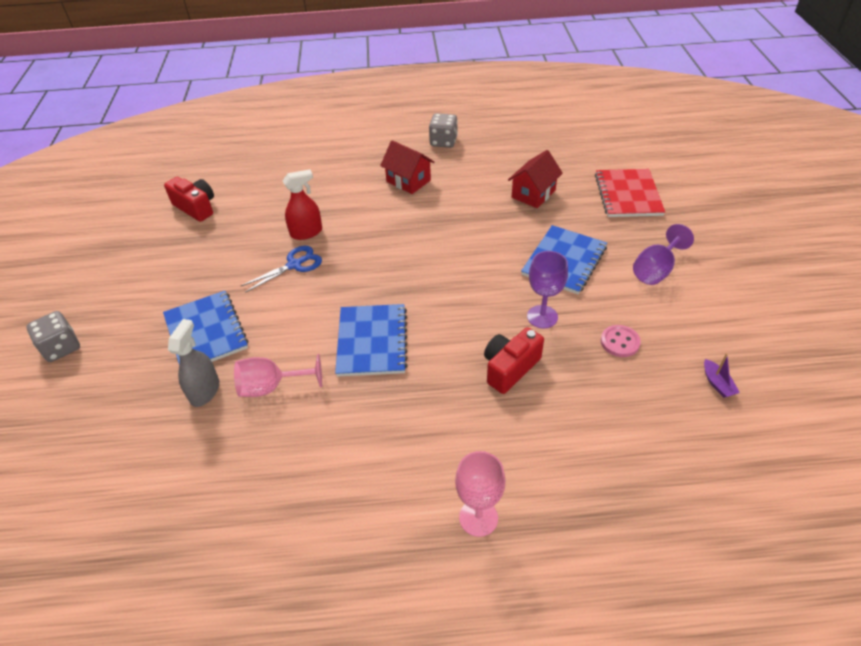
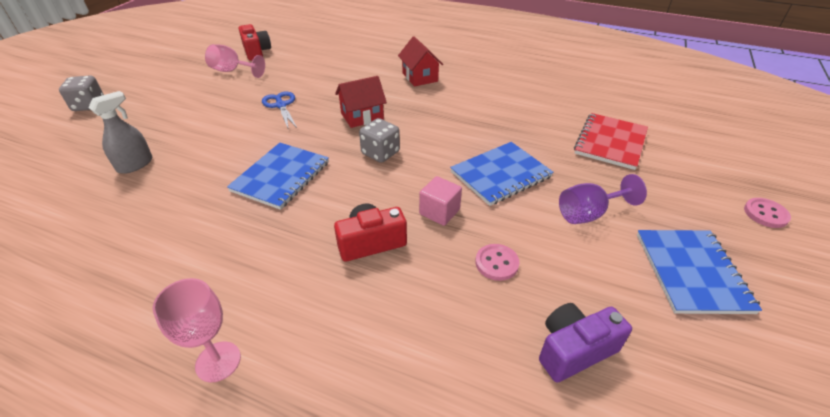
camera: 25 degrees right, 5 degrees down
(206, 332) = (178, 127): blue notebook -> blue notebook (691, 272)
(272, 387) = (179, 180): pink goblet -> pink goblet (232, 71)
(294, 265) = (281, 105): blue scissors -> blue scissors turned 105 degrees counterclockwise
(306, 232) = (311, 88): red spray bottle -> none
(443, 142) = (473, 59): grey dice -> grey dice (380, 153)
(533, 194) = (517, 115): red house -> red house (362, 116)
(542, 317) = (439, 212): purple goblet -> pink cube
(717, 383) = (574, 350): purple boat -> purple camera
(773, 220) = (765, 214): none -> pink button

